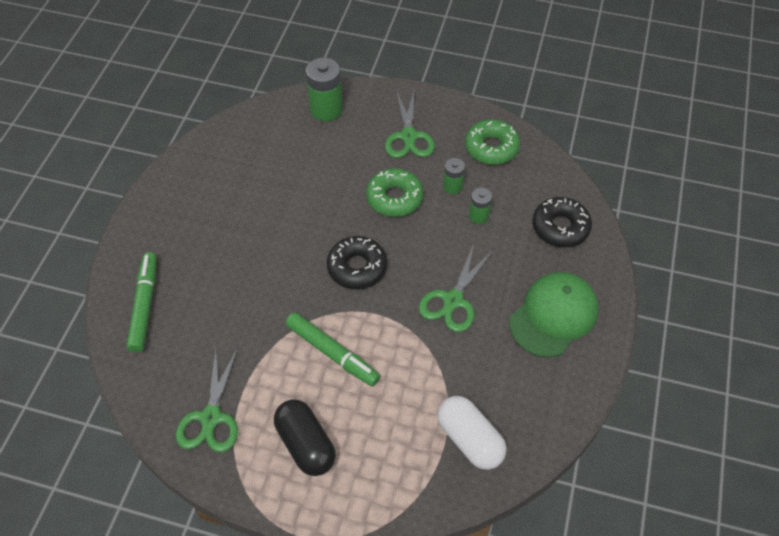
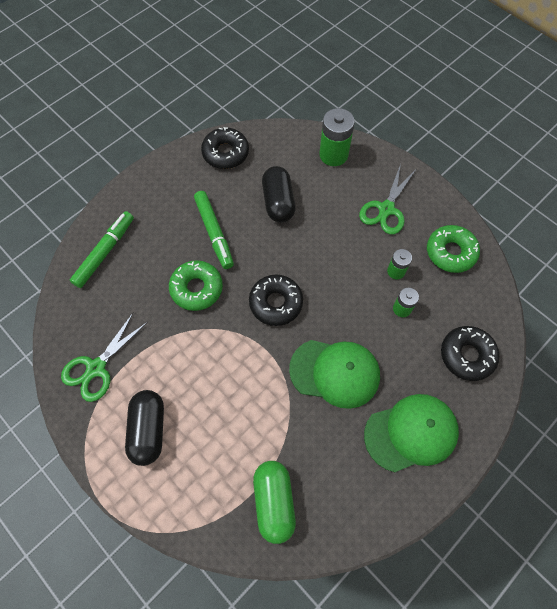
camera: 30 degrees right, 10 degrees up
(213, 154) = (225, 153): none -> black donut
(299, 176) = (278, 202): none -> black capsule
(332, 353) = (213, 365): green marker -> green marker (214, 233)
(394, 198) = (342, 258): green donut -> green donut (196, 288)
(453, 300) = (335, 372): green scissors -> green cap
(469, 439) = (274, 502): white capsule -> green capsule

